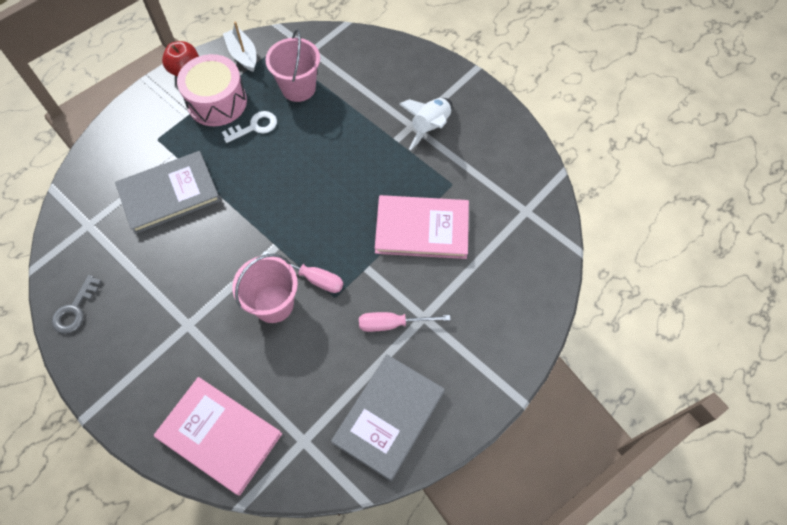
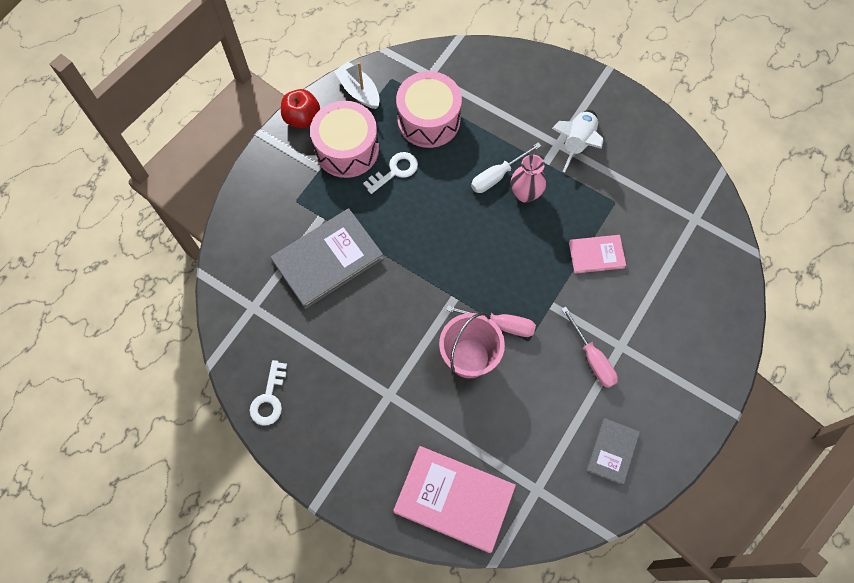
camera: 10 degrees left, 5 degrees up
(75, 310) = (269, 399): grey key -> white key
(298, 88) = (428, 120): pink bucket -> pink drum
(347, 145) = (497, 176): none -> white screwdriver
(369, 164) = (525, 194): none -> pink vase
(389, 417) = (612, 451): grey book -> grey book, size x0.55
(392, 324) = (592, 358): pink screwdriver -> pink screwdriver turned 105 degrees counterclockwise
(422, 229) = (596, 255): pink book -> pink book, size x0.55

